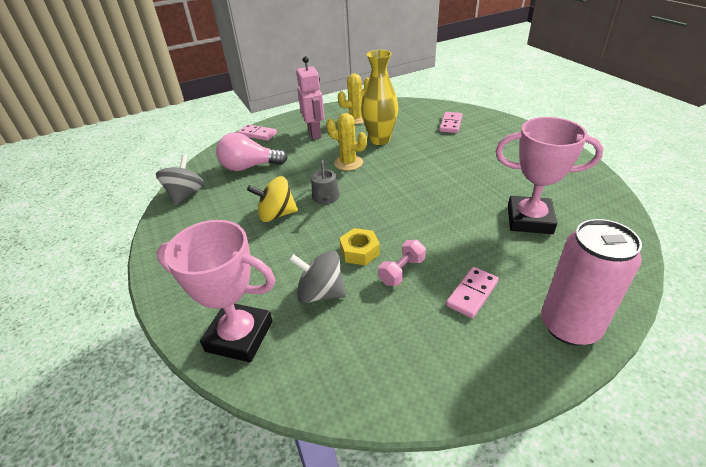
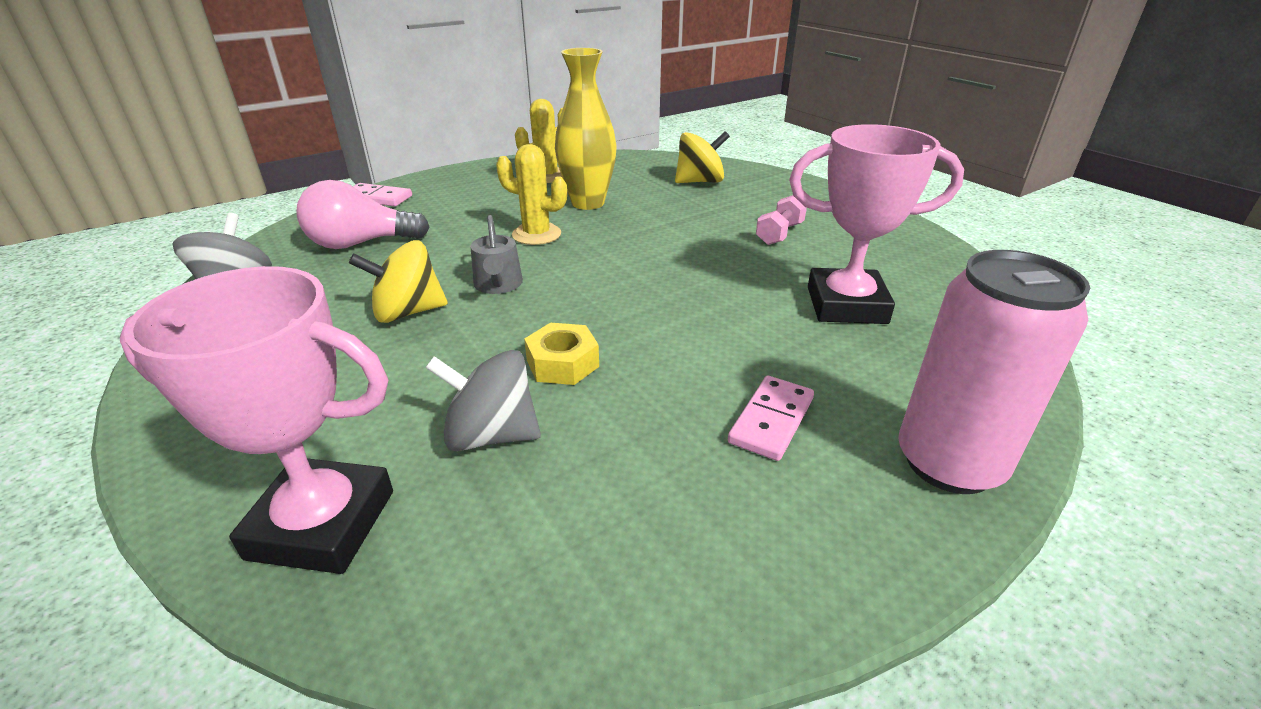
camera: 10 degrees left, 5 degrees down
(315, 133) = (478, 196): pink robot -> none
(402, 271) = (641, 391): pink dumbbell -> pink dumbbell (779, 234)
(451, 124) = (699, 181): pink domino -> yellow spinning top

